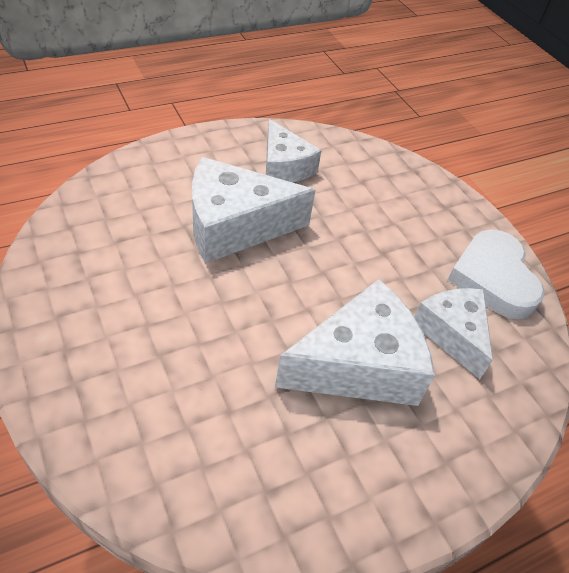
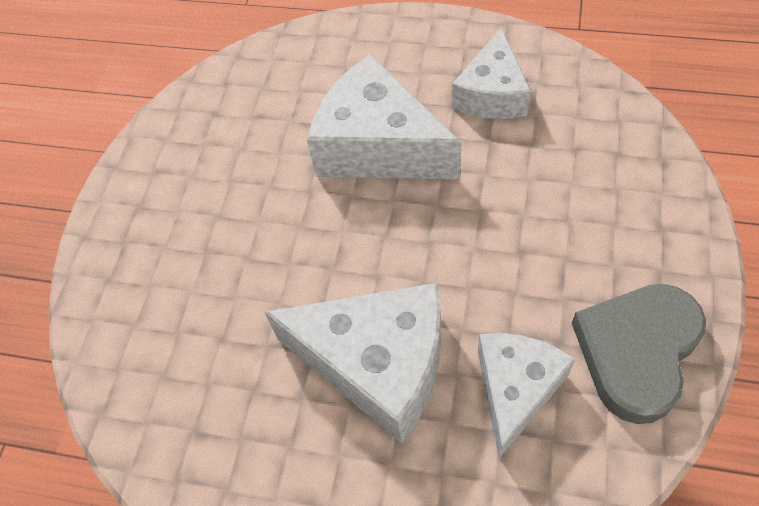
camera: 50 degrees right, 10 degrees up
(493, 278) = (637, 352): white heart -> grey heart

